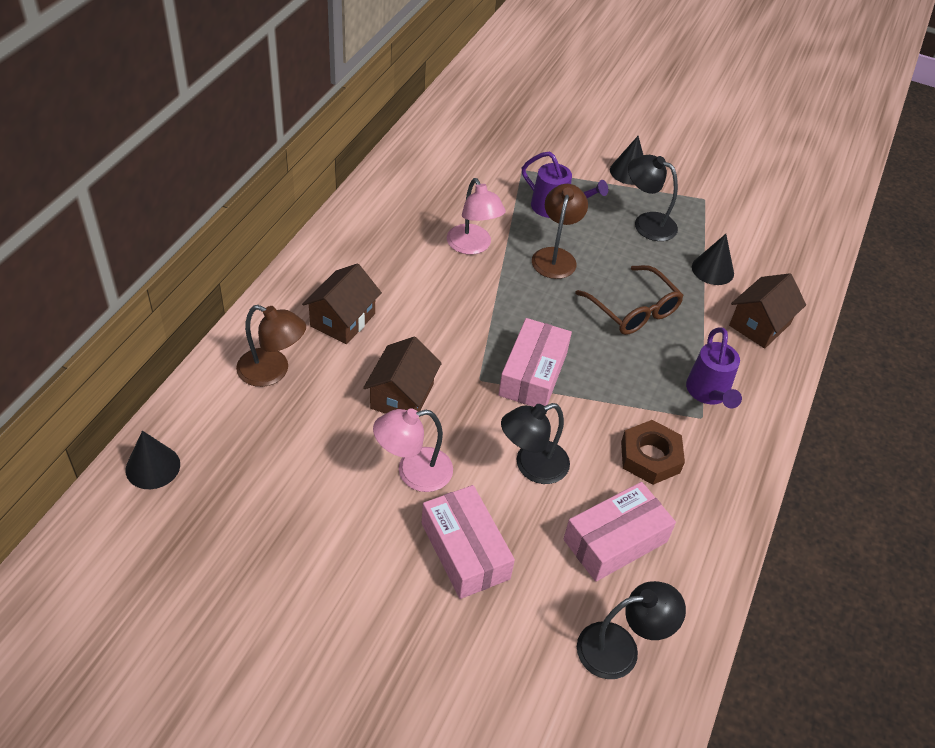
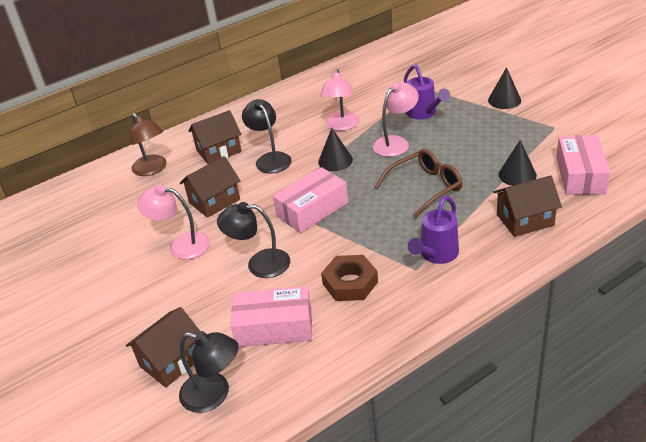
camera: 40 degrees right, 10 degrees down
(153, 467) = (46, 202): black cone -> black cone (335, 160)
(465, 551) = (170, 299): pink box -> pink box (580, 175)
(538, 628) = (172, 361): none -> brown house
(555, 256) = (396, 142): brown lamp -> pink lamp
(633, 310) = (425, 187): brown glasses -> brown glasses turned 120 degrees counterclockwise
(647, 223) = (489, 134): black lamp -> black lamp (270, 159)

